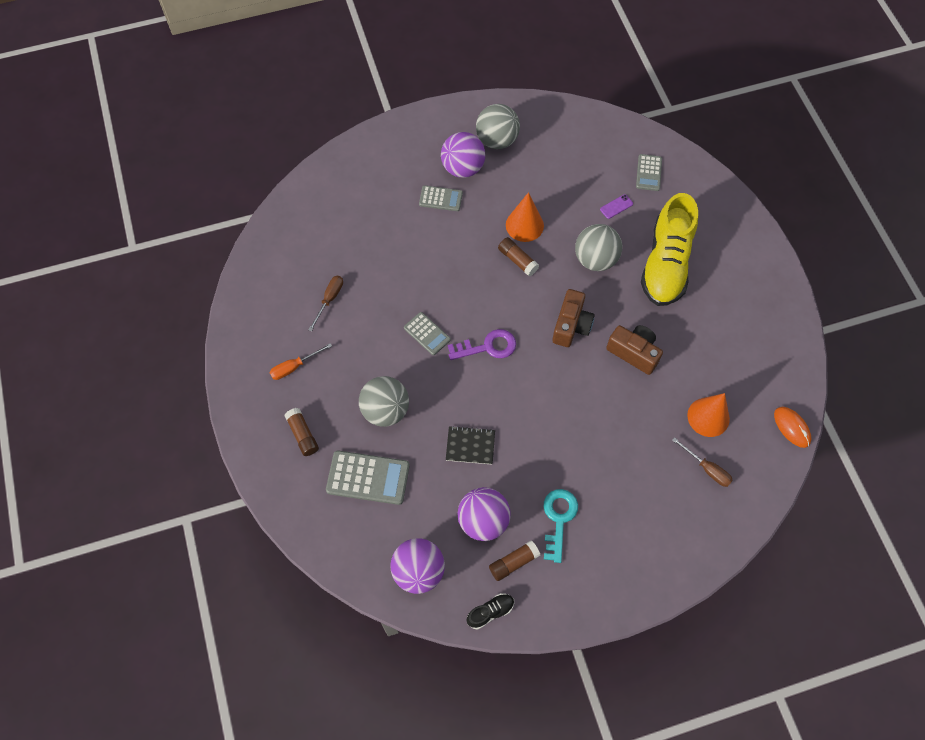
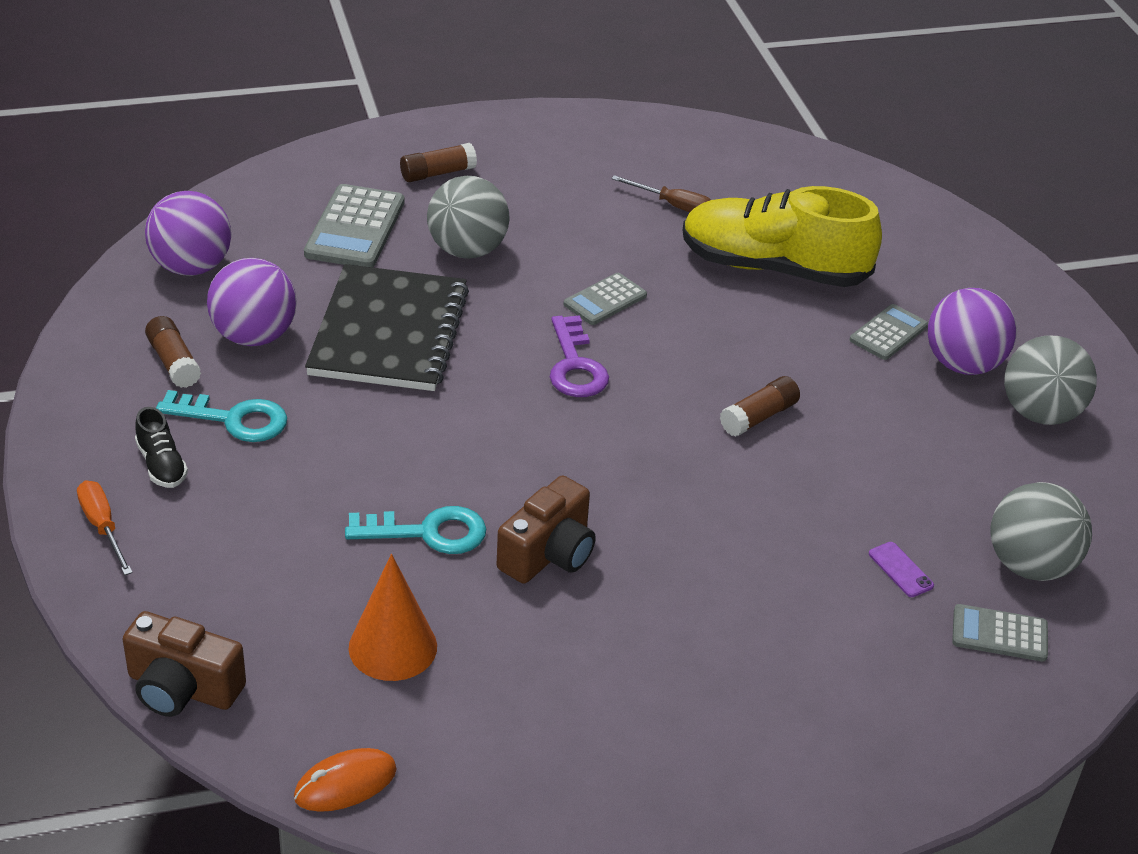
camera: 90 degrees right, 25 degrees down
(294, 367) = (553, 170): orange screwdriver -> orange screwdriver (103, 527)
(441, 199) = (888, 333): grey calculator -> grey calculator turned 150 degrees counterclockwise
(470, 446) = (389, 332): black notebook -> black notebook, size x2.10
(490, 612) = (102, 332): black shoe -> black shoe (161, 465)
(524, 225) = (840, 433): orange cone -> none
(571, 325) = (614, 473): brown camera -> brown camera (182, 688)
(595, 259) = (766, 523): grey ball -> grey ball (1030, 565)
(629, 409) = (427, 532): none -> turquoise key
(666, 264) = (759, 630): yellow shoe -> yellow shoe (773, 268)
(707, 469) = (282, 627): brown screwdriver -> none

